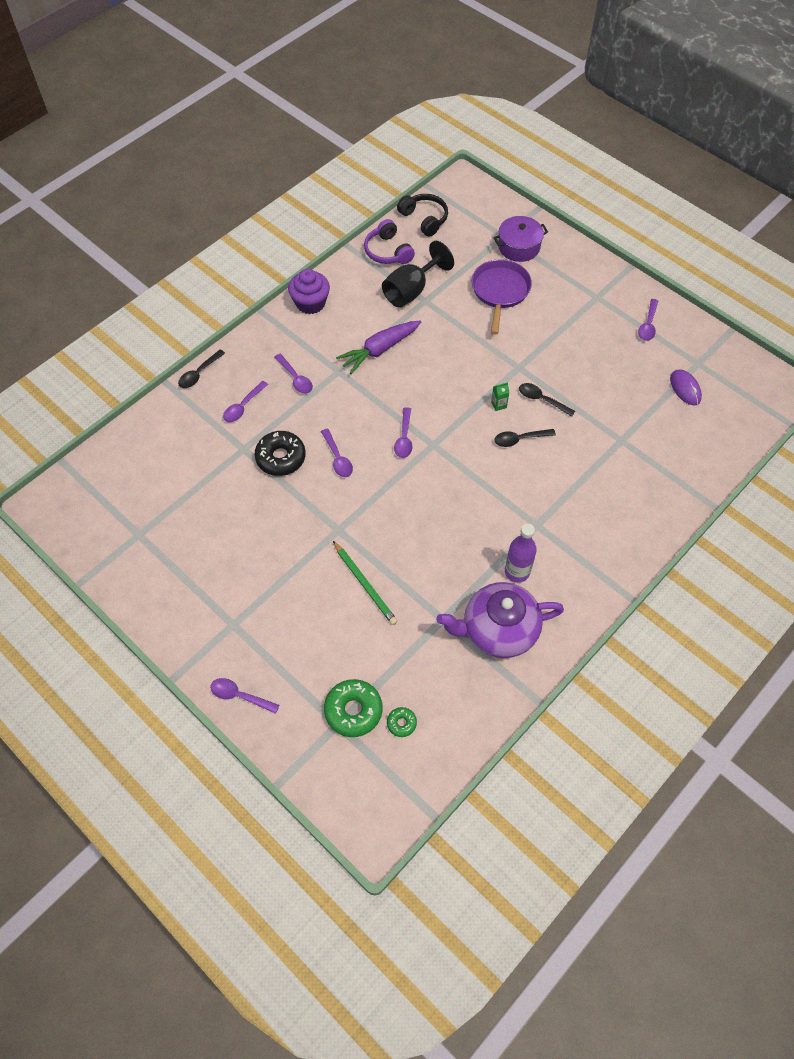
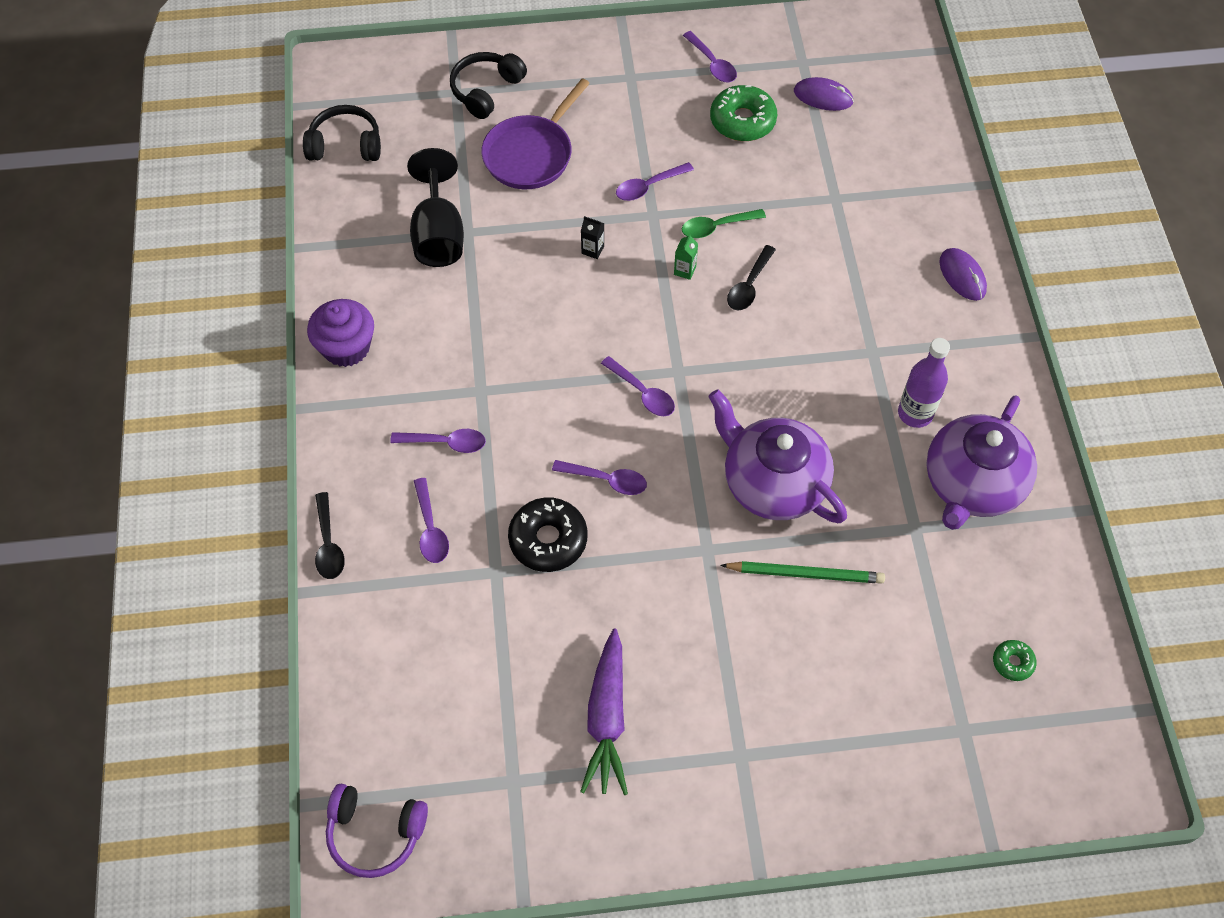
camera: 50 degrees left, 0 degrees up
(240, 696) = (845, 813): purple spoon -> purple spoon (648, 186)
(353, 710) = (959, 701): green donut -> green donut (742, 121)
(379, 350) = (492, 327): purple carrot -> purple carrot (607, 719)
(388, 251) = (354, 214): purple headphones -> purple headphones (375, 833)
(406, 532) = (772, 482): none -> purple teapot
(469, 357) = (592, 250): none -> black carton
(500, 292) = (531, 154): purple pan -> purple pan turned 105 degrees counterclockwise
(519, 247) = (486, 91): purple pot -> black headphones
(542, 400) = (716, 227): black spoon -> green spoon
(635, 536) = (962, 276): none -> purple mouse

